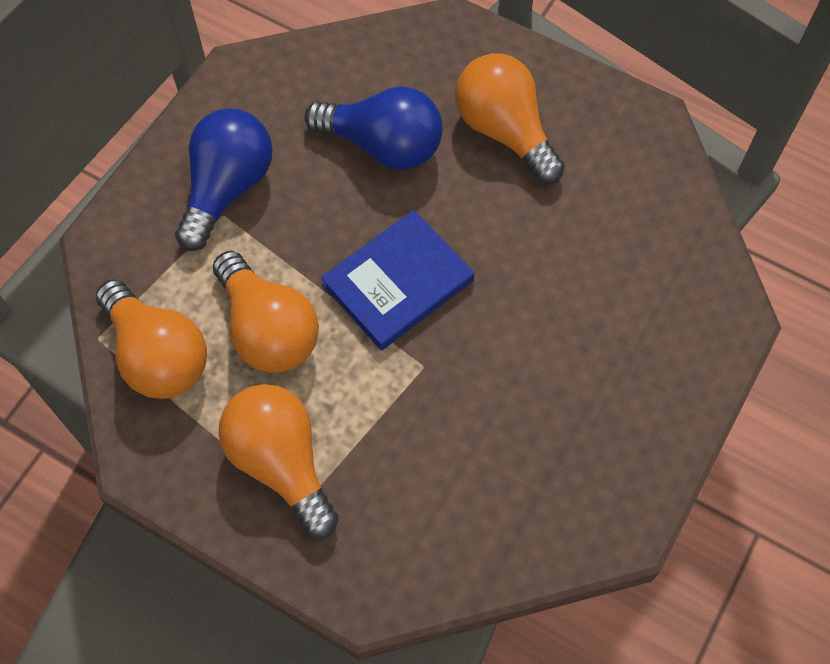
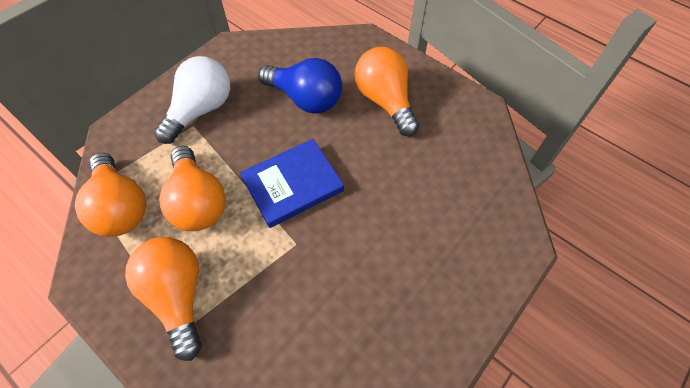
camera: 10 degrees right, 5 degrees down
(227, 188) = (201, 110): blue light bulb -> white light bulb

